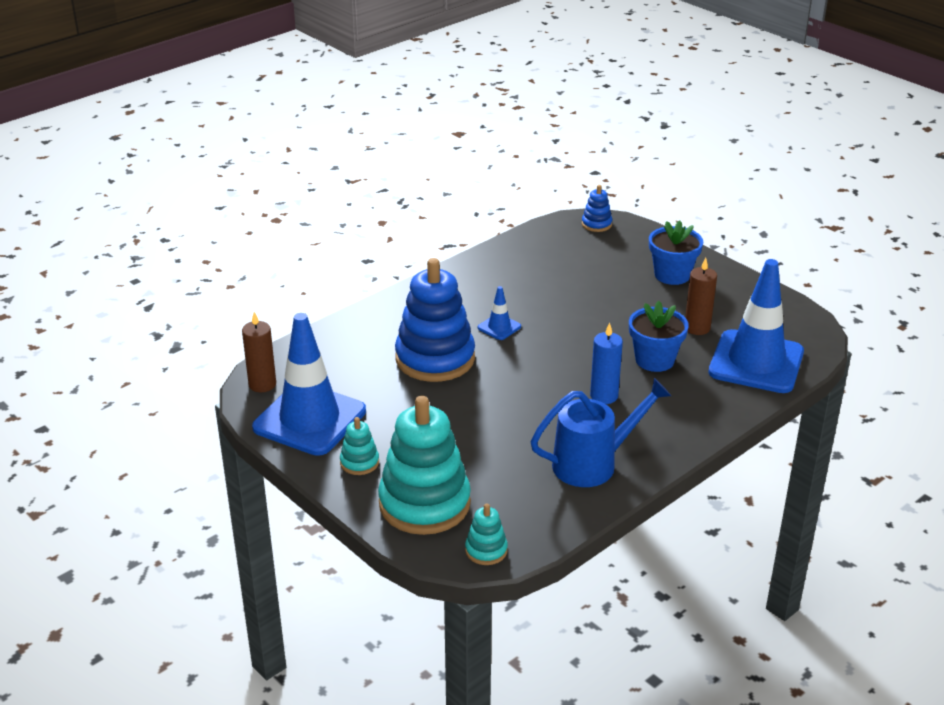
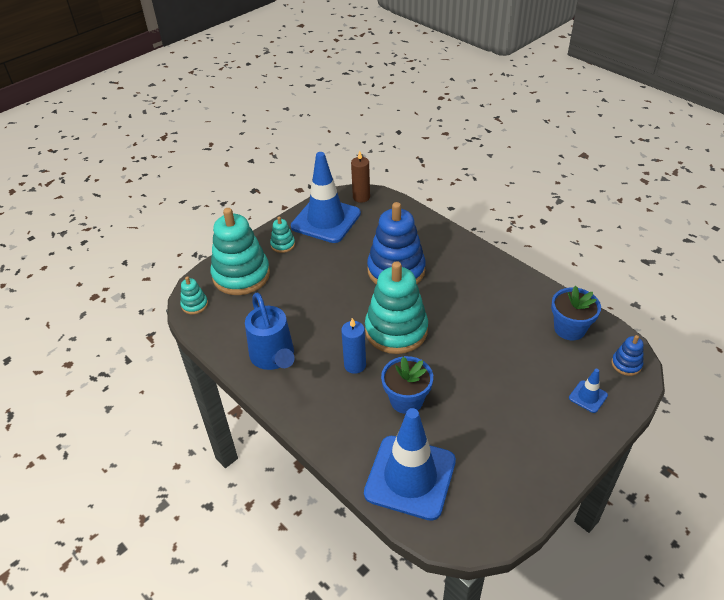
camera: 90 degrees right, 10 degrees up
(499, 327) = (441, 302): blue traffic cone -> blue traffic cone (588, 396)
(546, 363) = (396, 330): none -> turquoise stacking toy
(672, 275) = (548, 420): blue flower pot -> blue flower pot (569, 328)
(697, 328) = (460, 434): brown candle -> none

